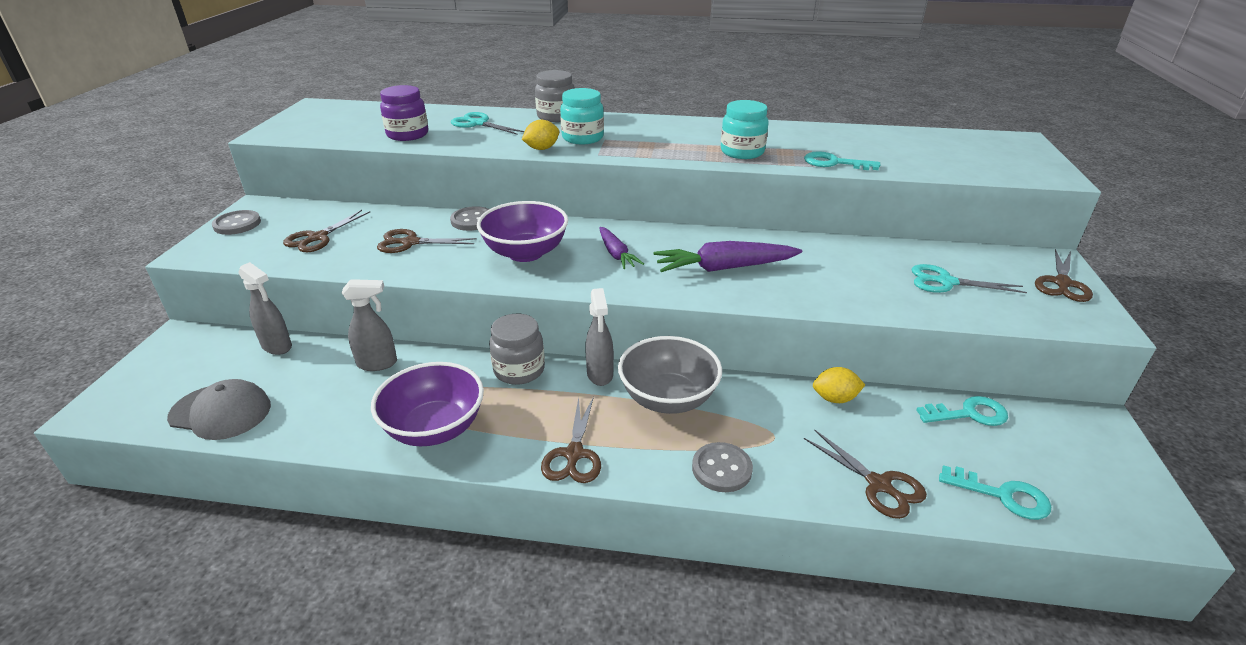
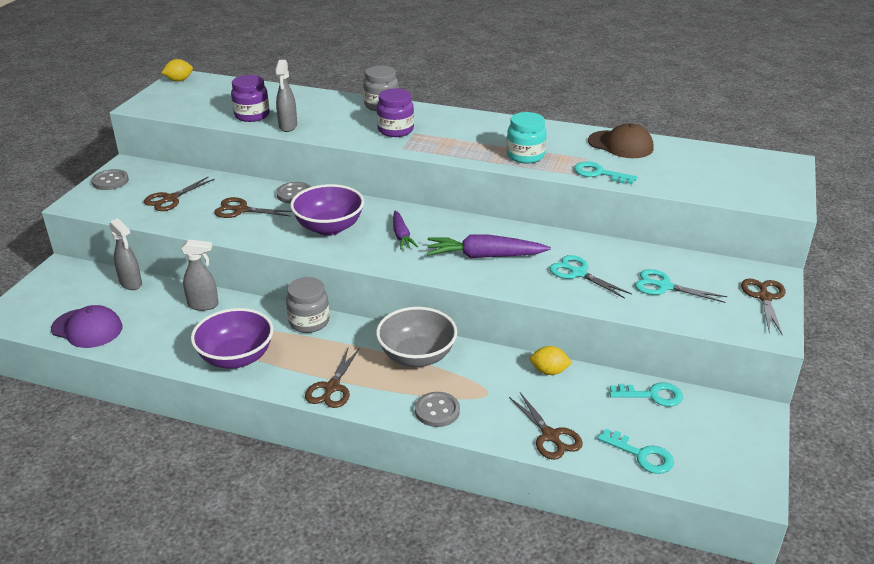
camera: 10 degrees right, 0 degrees up
(221, 412) = (87, 328): grey cap -> purple cap
(478, 124) = (313, 108): turquoise scissors -> turquoise scissors (578, 273)
(542, 149) = (357, 138): yellow lemon -> yellow lemon (179, 80)
(582, 138) = (395, 130): turquoise jar -> purple jar
(600, 375) = (370, 332): grey spray bottle -> grey spray bottle (288, 126)
(838, 135) = (620, 145): none -> brown cap
(1062, 283) = (764, 297): brown scissors -> brown scissors turned 150 degrees clockwise

